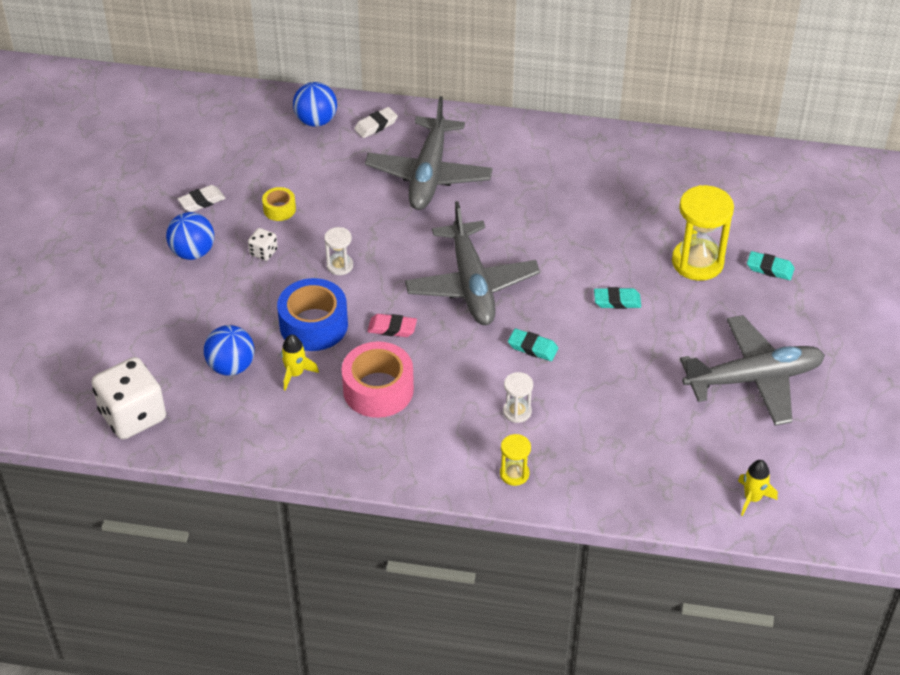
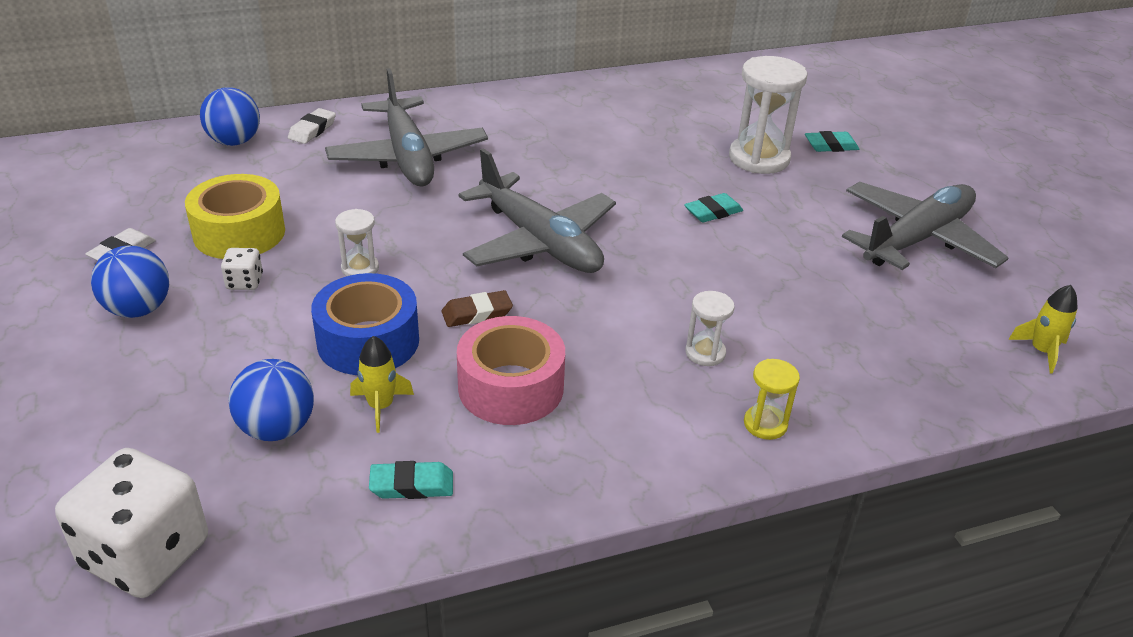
camera: 30 degrees left, 10 degrees down
(279, 209) = (239, 233): yellow tape -> yellow tape, size x1.98
(392, 328) = (477, 313): pink eraser -> brown eraser
(533, 347) = (663, 281): turquoise eraser -> turquoise eraser (412, 485)
(697, 262) = (759, 158): yellow hourglass -> white hourglass

